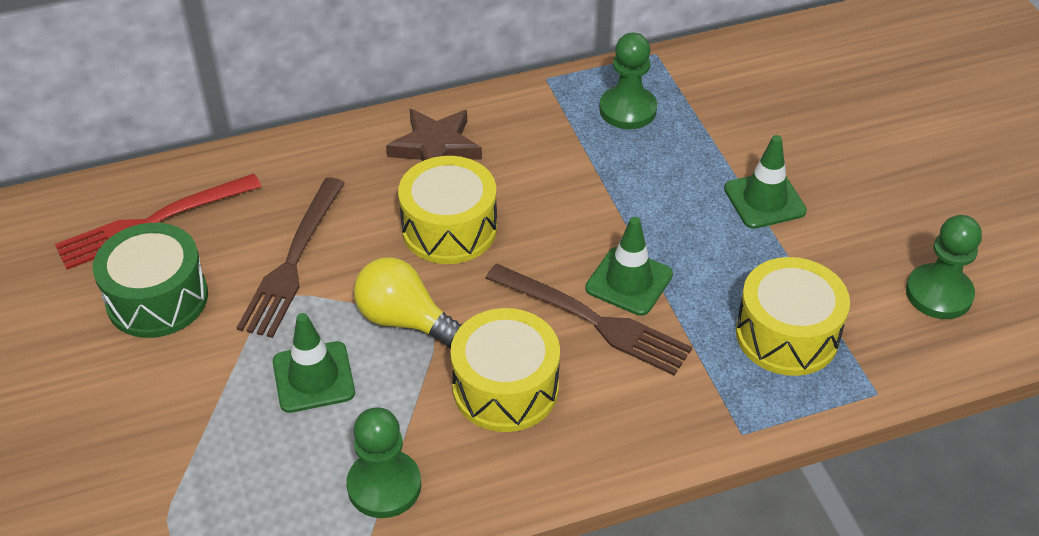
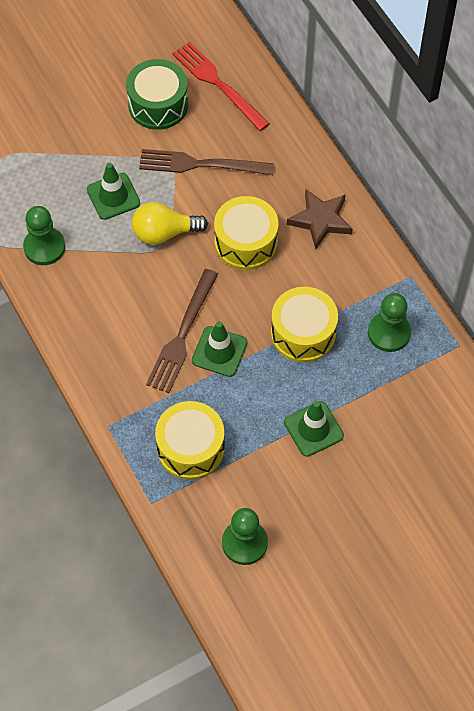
camera: 80 degrees right, 15 degrees up
(404, 320) = (164, 233): yellow light bulb -> yellow light bulb turned 120 degrees counterclockwise
(505, 388) = (121, 295): yellow drum -> yellow drum (303, 333)

